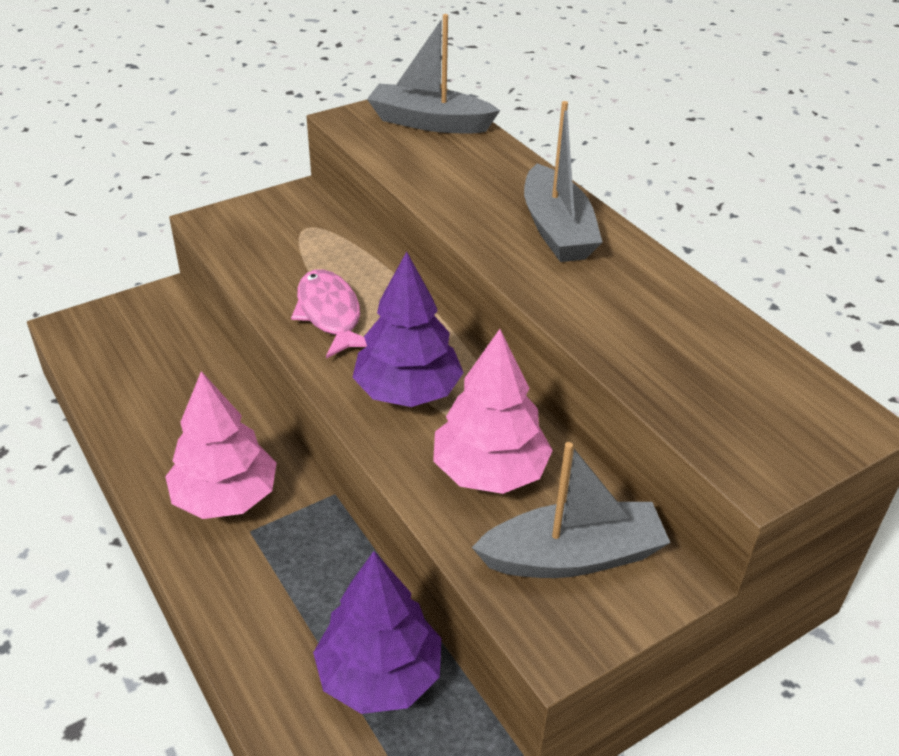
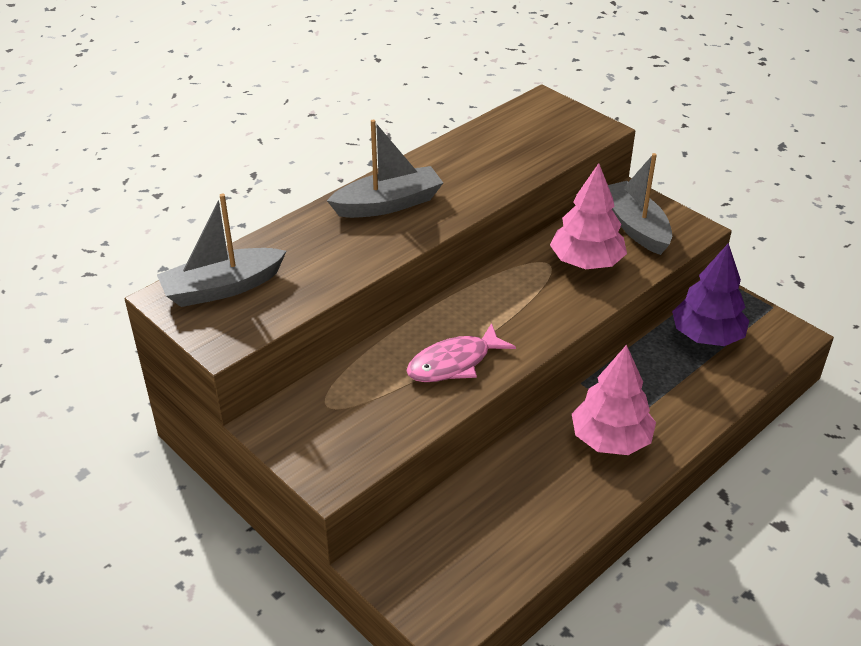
camera: 100 degrees left, 0 degrees up
(407, 391) = (528, 307): purple tree -> none
(429, 122) = (222, 288): grey boat -> grey boat turned 60 degrees clockwise

